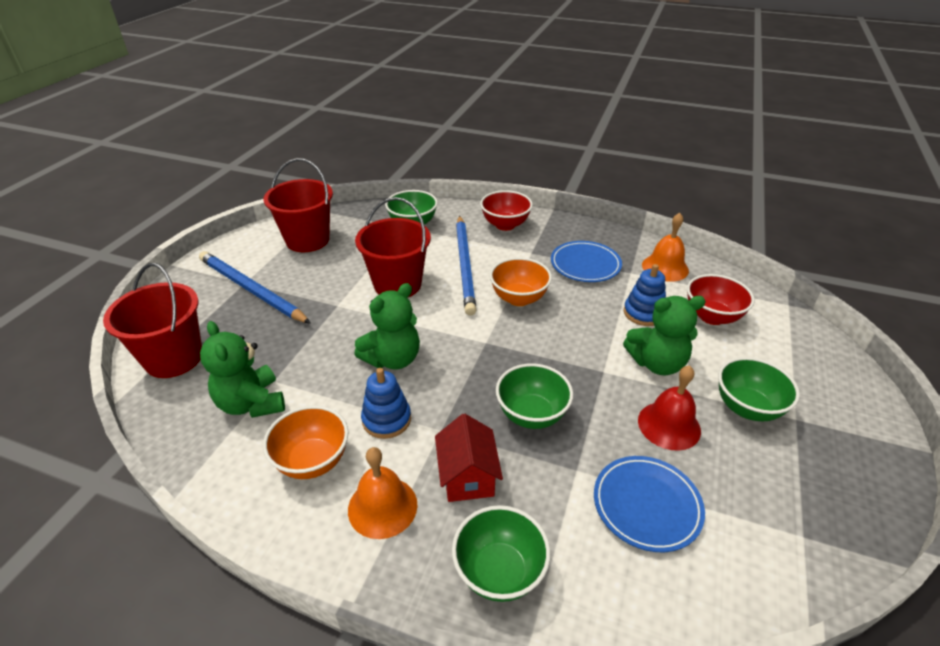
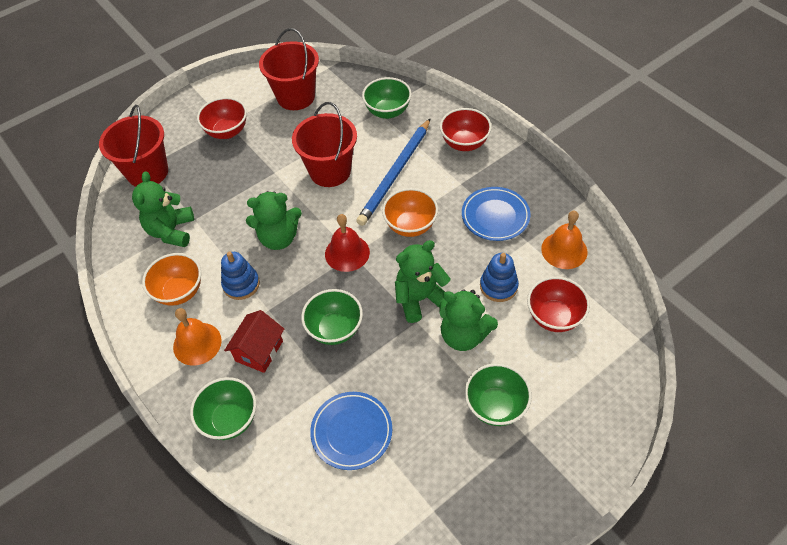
camera: 35 degrees right, 15 degrees up
(251, 290) = (227, 131): blue pencil -> red bowl
(587, 351) = (420, 299): none -> green teddy bear
(669, 425) = (422, 387): red bell -> red bell (347, 253)

